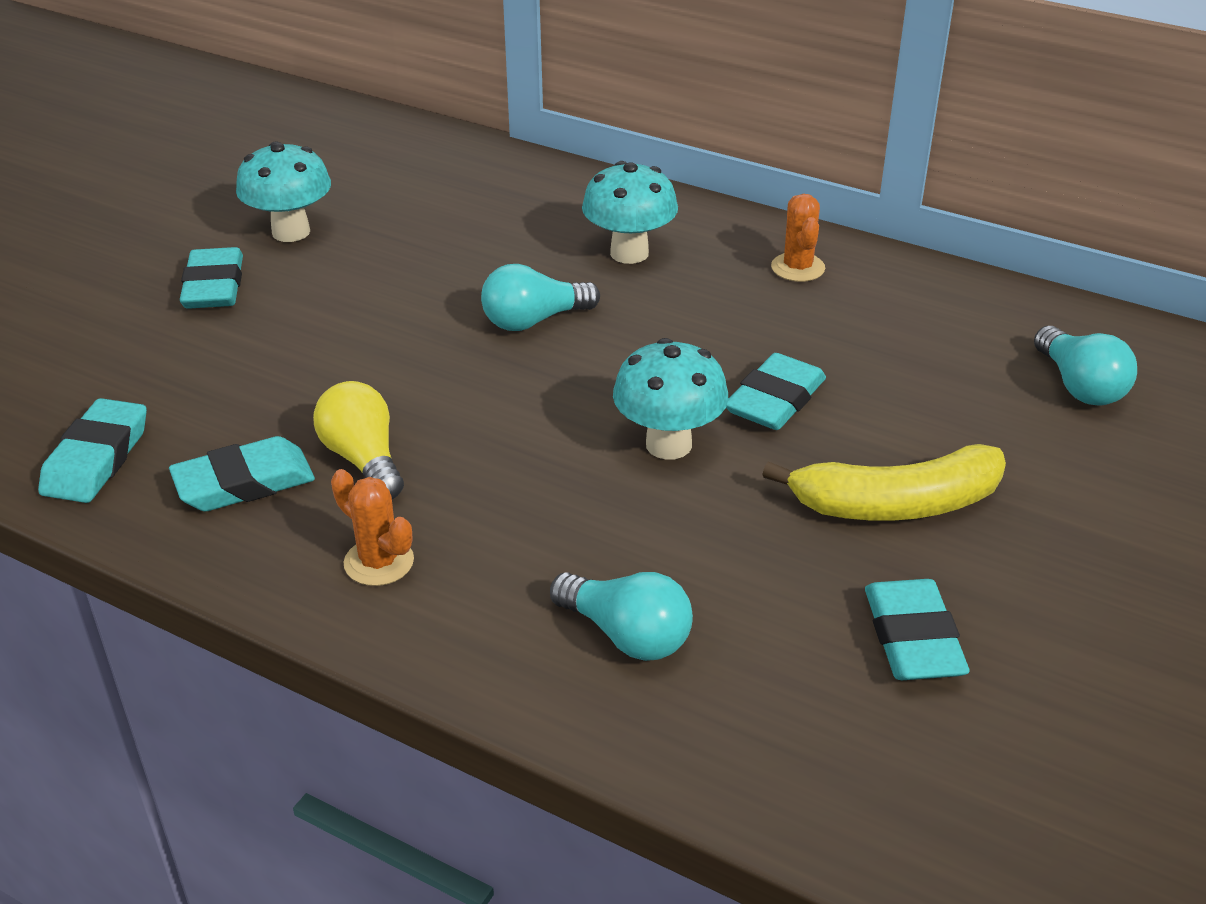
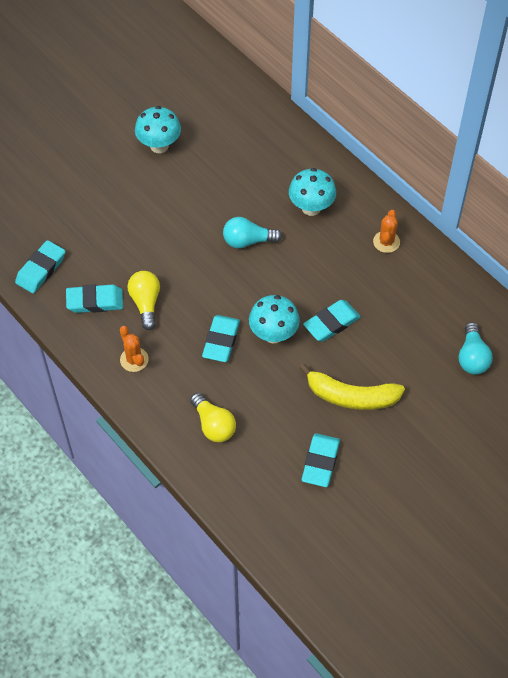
camera: 20 degrees right, 20 degrees up
(214, 286) = (114, 175): turquoise eraser -> turquoise eraser (221, 341)
(627, 635) = (213, 425): turquoise light bulb -> yellow light bulb

